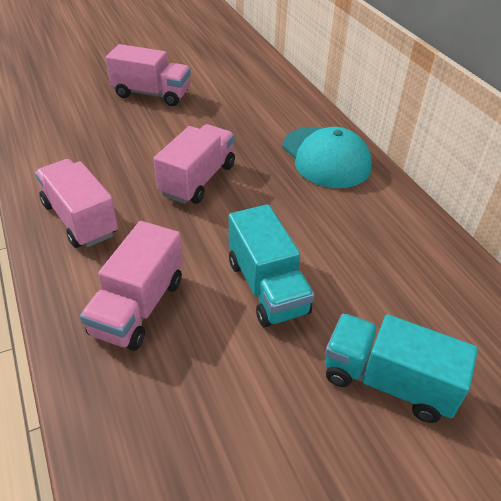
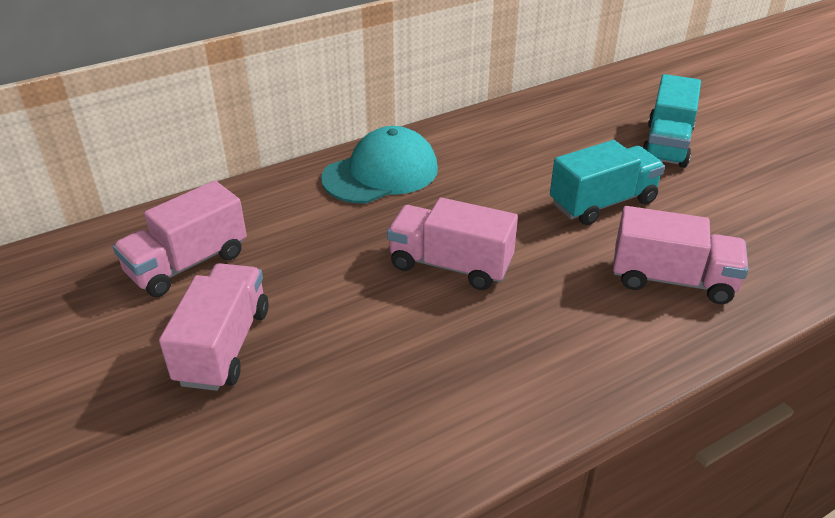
camera: 95 degrees left, 5 degrees down
(80, 219) = (563, 357): pink truck -> pink truck (187, 264)

